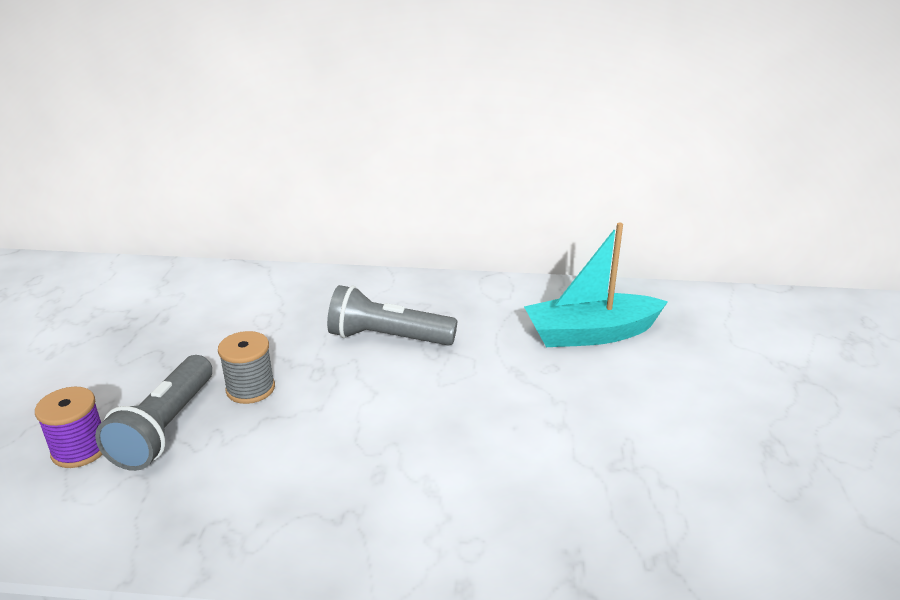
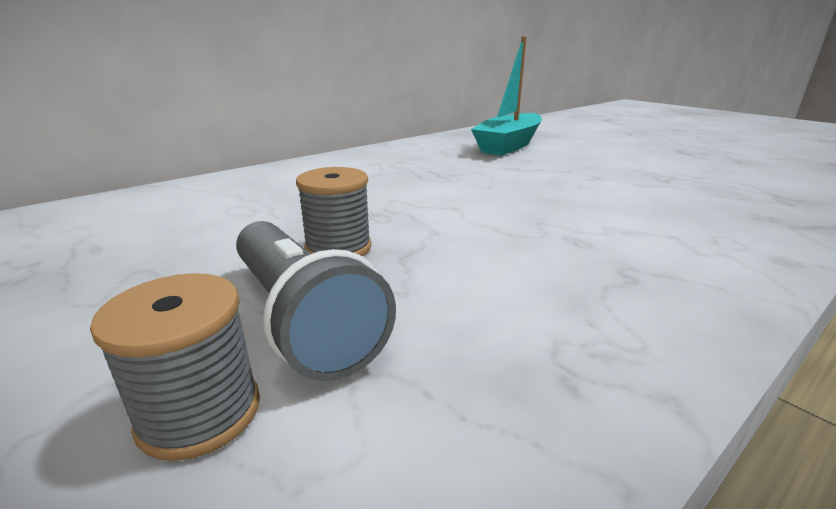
camera: 45 degrees left, 5 degrees down
(80, 449) = (200, 413): purple spool -> grey spool
(387, 338) = (390, 182): grey flashlight -> none

